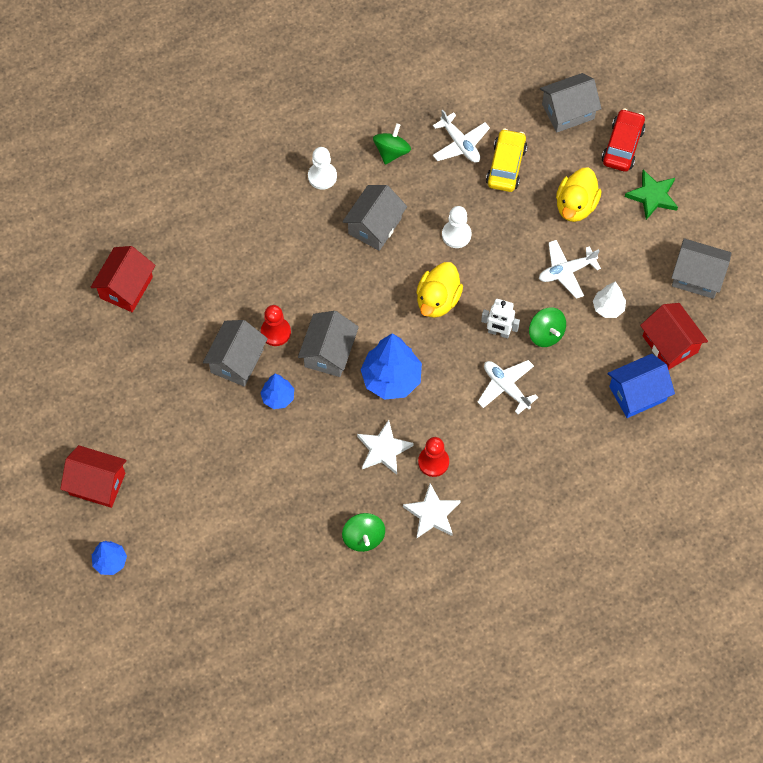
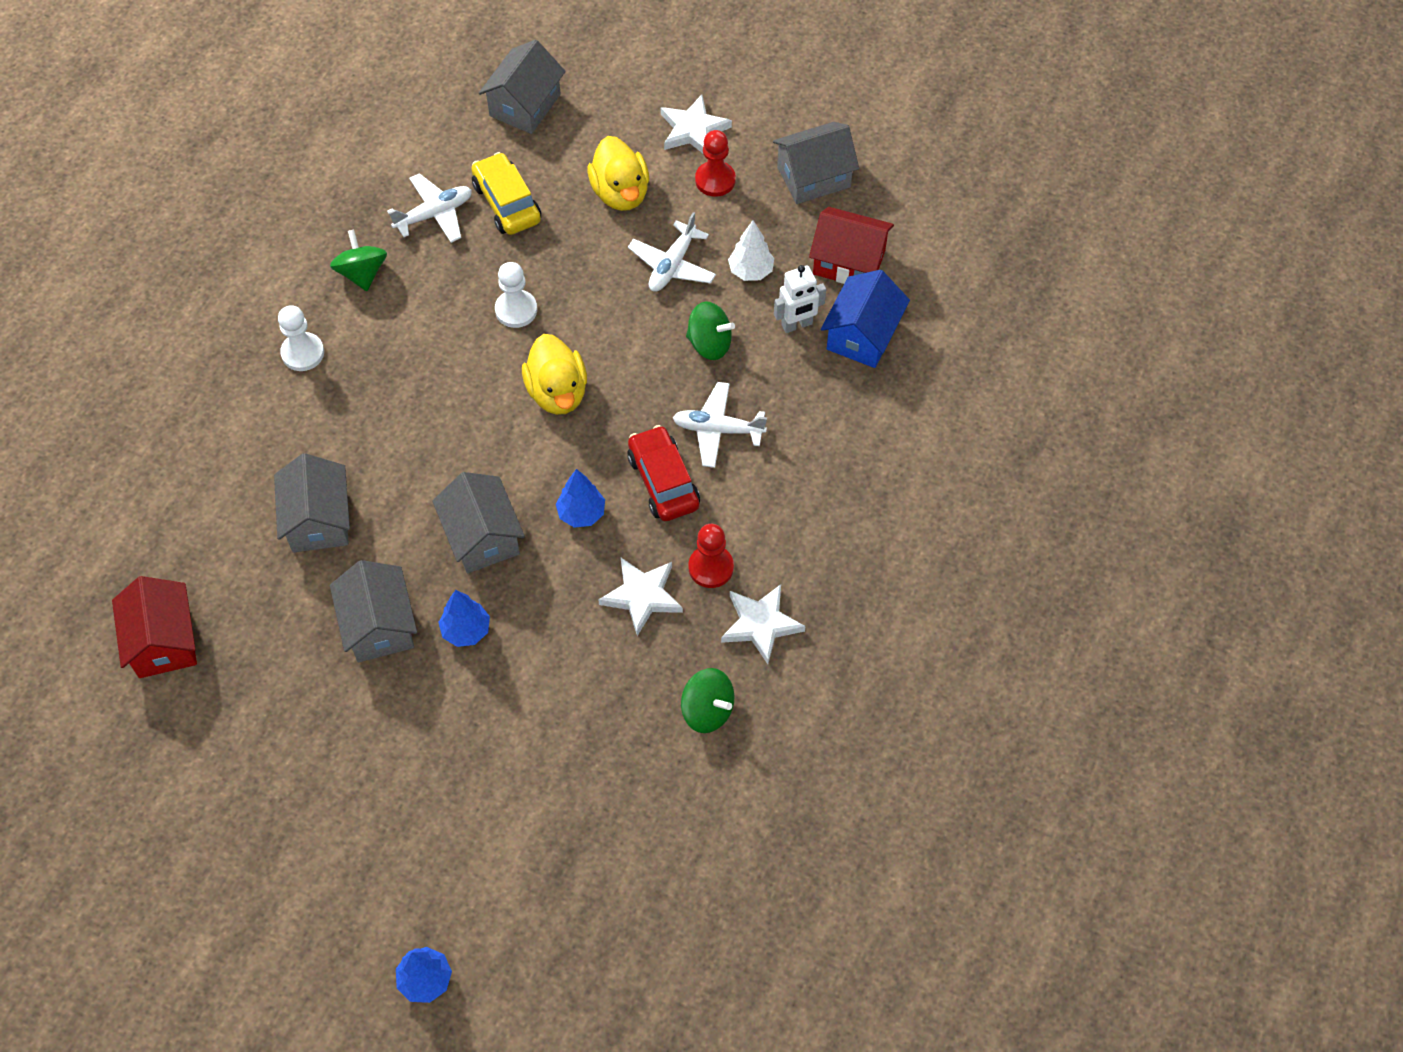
camera: 40 degrees left, 5 degrees down
(97, 484) = (326, 899): red house -> none
(275, 332) = (398, 560): red pawn -> red pawn (715, 180)
(374, 226) = (413, 364): grey house -> grey house (318, 520)
(391, 379) = (581, 513): blue tree -> blue tree, size x0.55
(460, 144) = (434, 214): white plane -> white plane turned 45 degrees counterclockwise
(499, 332) = (657, 378): white robot -> white robot (797, 325)
(622, 145) = (615, 101): red car -> red car (663, 481)
(652, 196) = (693, 130): green star -> white star

